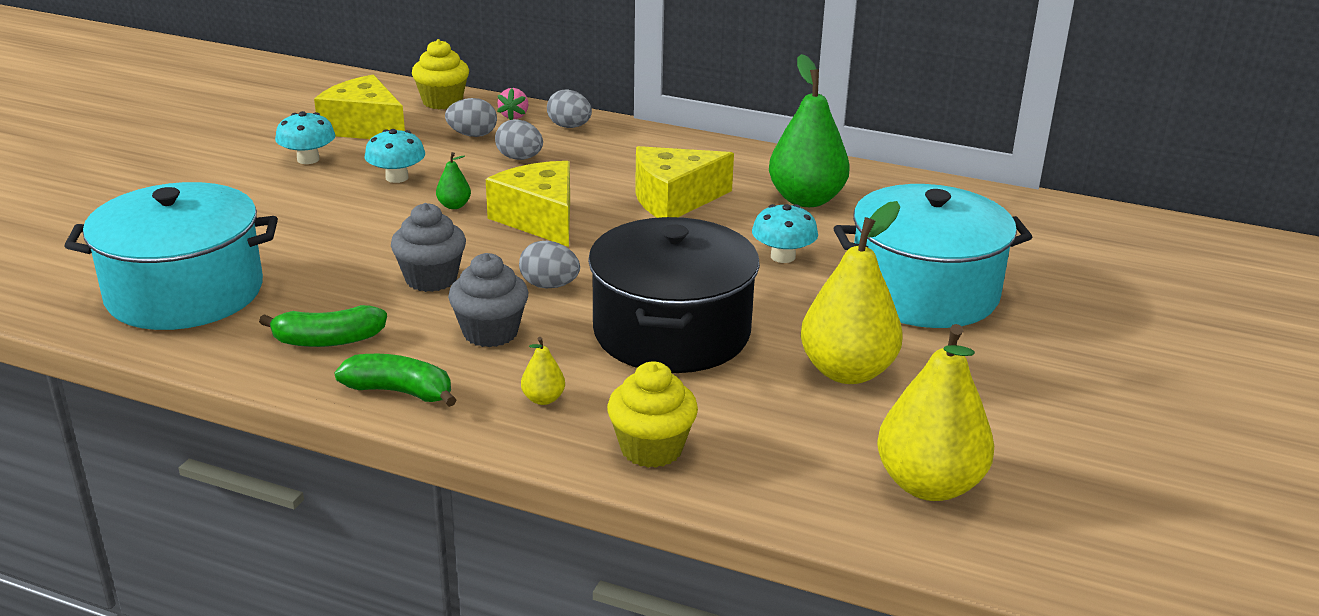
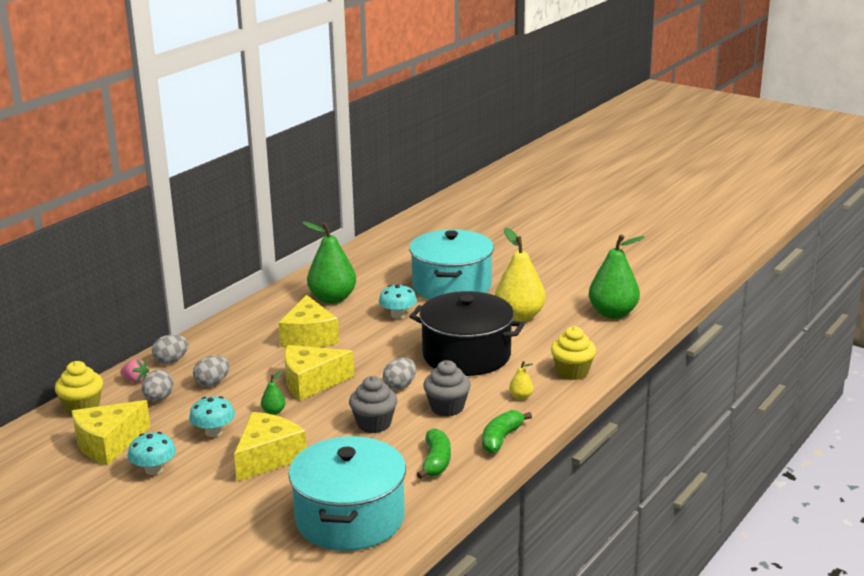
camera: 75 degrees left, 5 degrees down
(337, 219) = (268, 457): none -> yellow cheese
(929, 484) = (613, 313): yellow pear -> green pear

